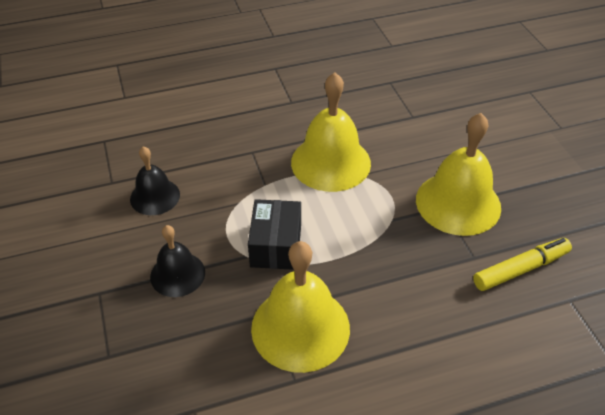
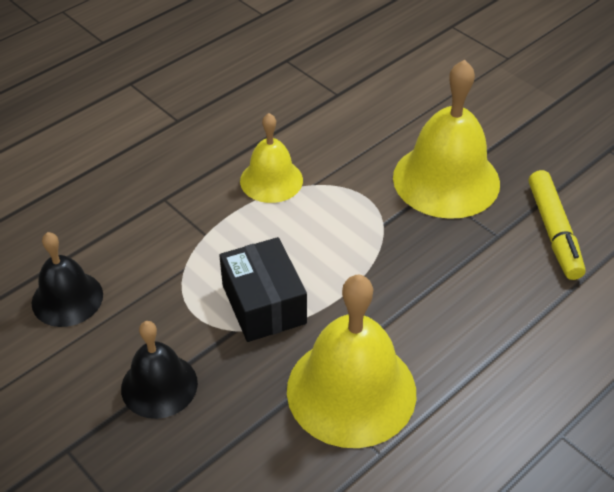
camera: 25 degrees left, 0 degrees up
(330, 162) = (271, 180): yellow bell -> yellow bell, size x0.59
(520, 269) = (553, 231): yellow marker -> yellow marker turned 135 degrees clockwise

